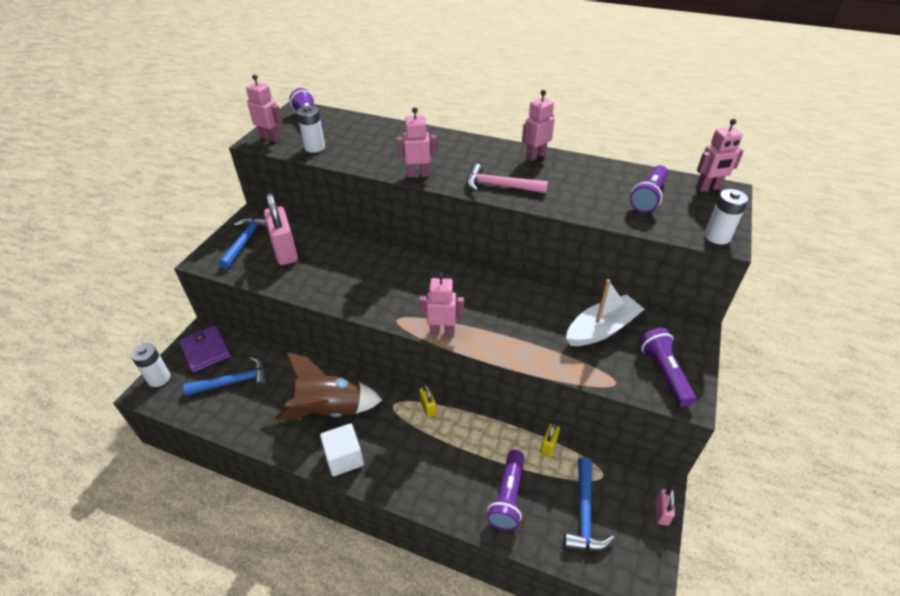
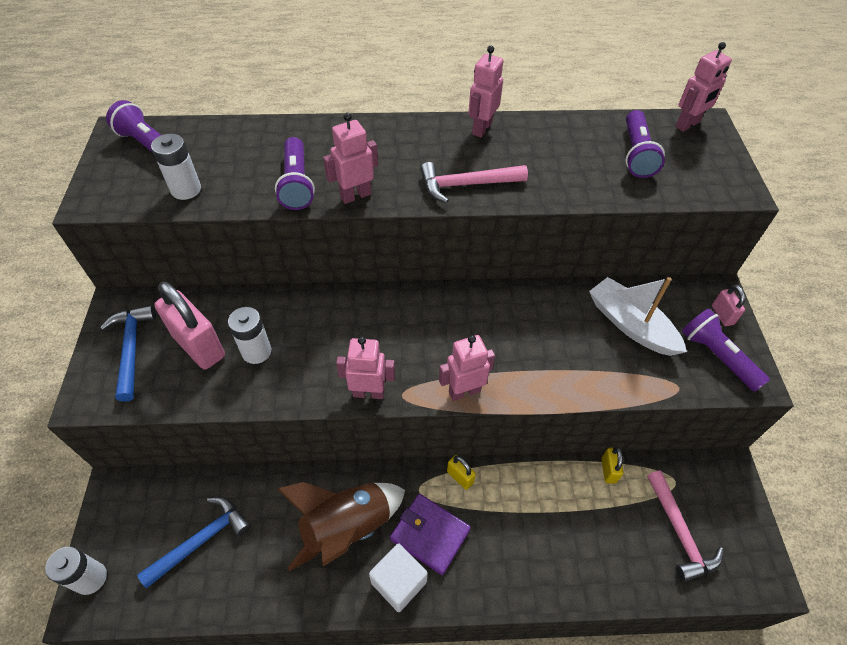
camera: 25 degrees left, 10 degrees up
(206, 350) = (135, 511): purple wallet -> purple wallet (430, 534)
(271, 138) = (110, 191): pink robot -> pink robot (368, 392)
(508, 497) = (599, 548): purple flashlight -> purple flashlight (297, 184)
(584, 513) = (679, 532): blue hammer -> pink hammer
(601, 329) = (631, 325): white boat -> white boat turned 75 degrees counterclockwise
(661, 512) = (746, 499): pink padlock -> pink padlock (722, 315)
(717, 236) = (732, 187): white battery -> white battery (256, 351)

